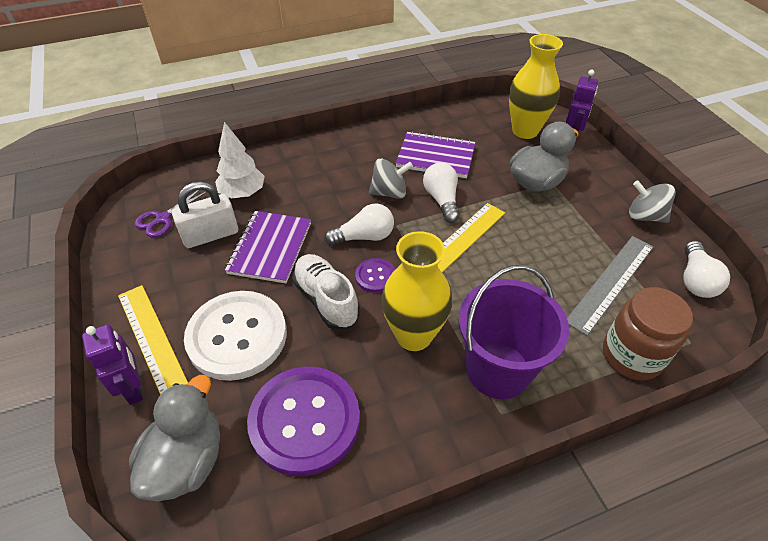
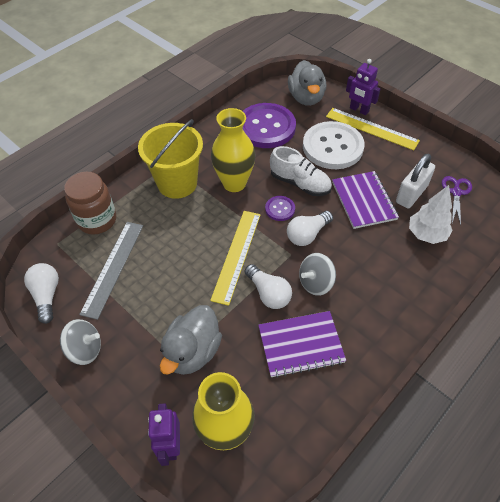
camera: 155 degrees right, 5 degrees up
(498, 370) = (177, 183): purple bucket -> yellow bucket

